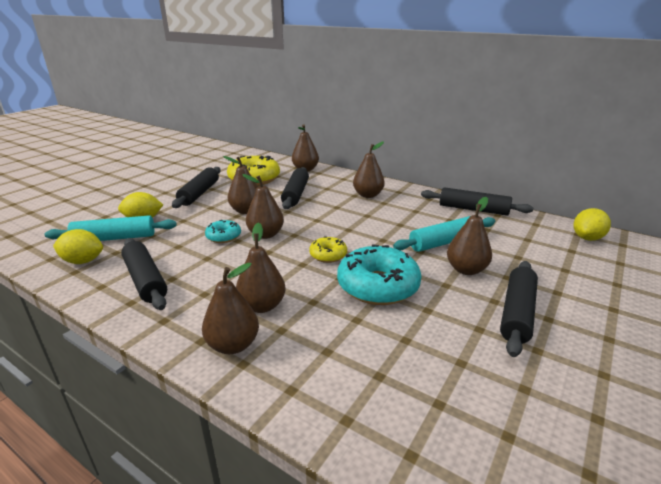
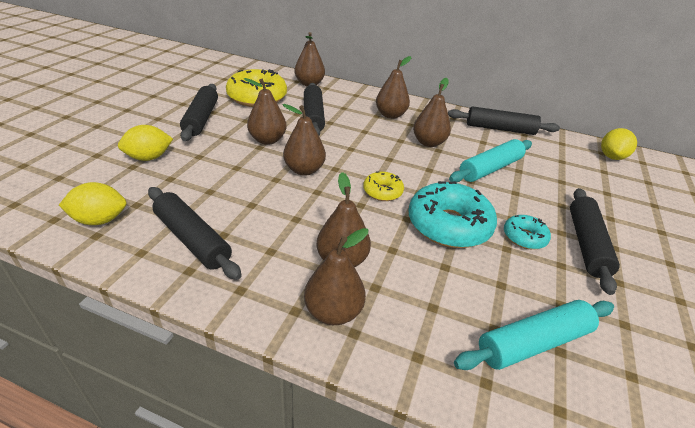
camera: 15 degrees left, 10 degrees up
(115, 238) = (125, 185): turquoise rolling pin -> turquoise rolling pin (533, 342)
(223, 236) = (258, 175): turquoise donut -> turquoise donut (524, 237)
(466, 270) = (522, 199): brown pear -> brown pear (428, 143)

